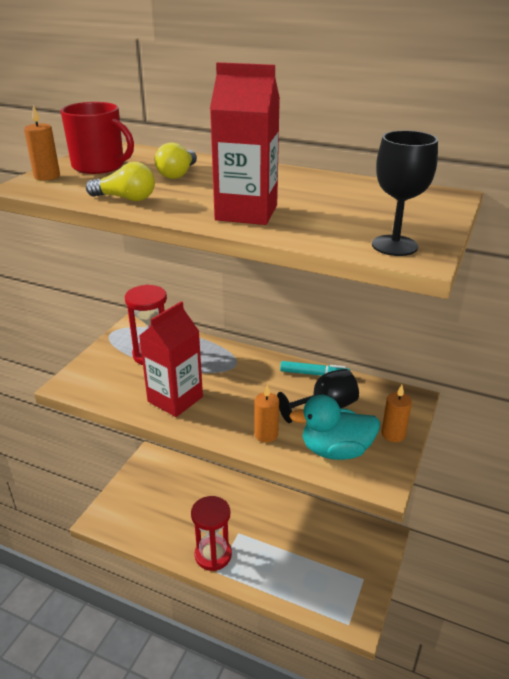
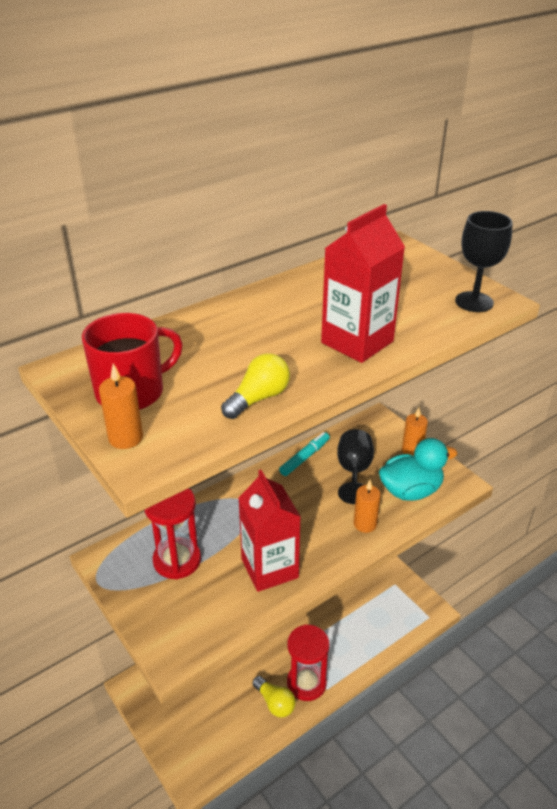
camera: 60 degrees left, 5 degrees up
(178, 174) = (215, 349): yellow light bulb -> yellow light bulb (275, 703)
(335, 450) = (410, 491): turquoise duck -> turquoise duck turned 135 degrees counterclockwise

